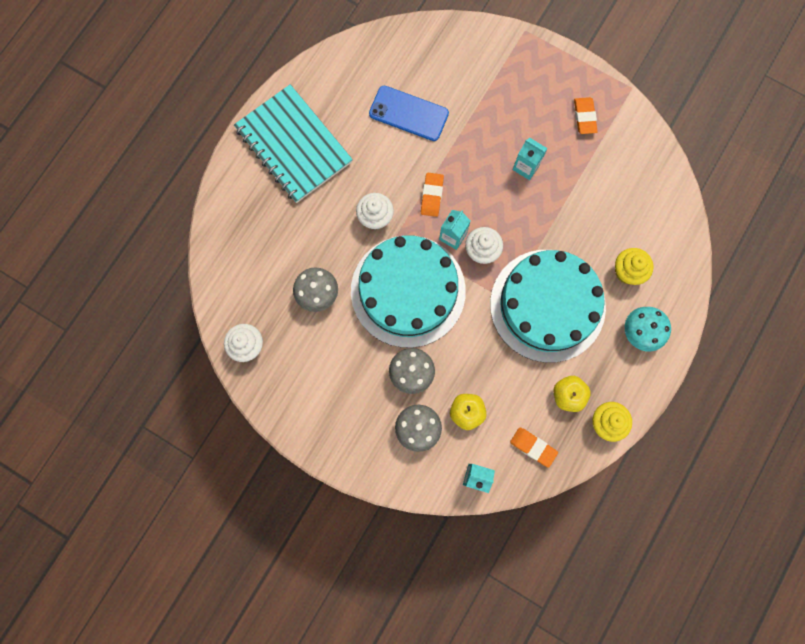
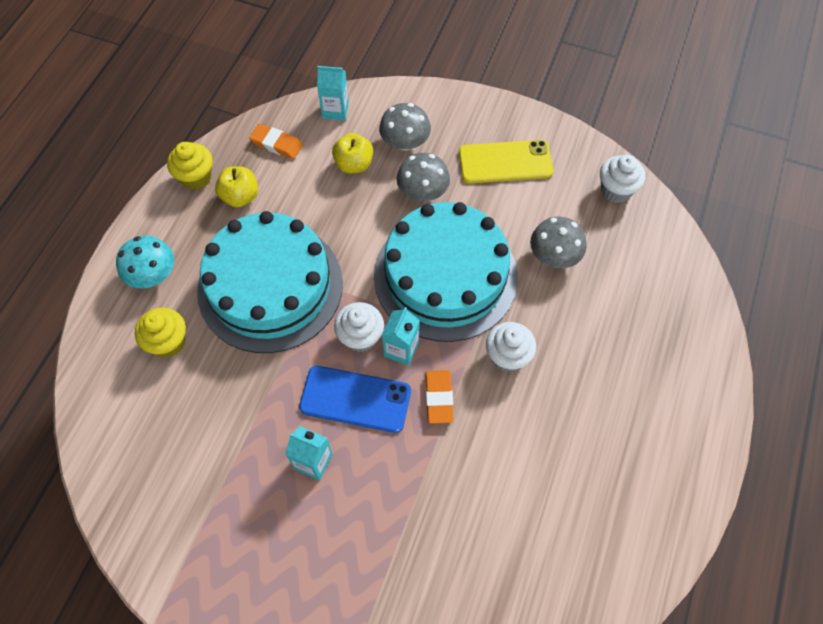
camera: 170 degrees right, 15 degrees down
(293, 145) = (647, 436): turquoise notebook -> none
(334, 391) = (505, 162): none -> yellow phone
(408, 113) = (497, 514): blue phone -> blue phone (355, 399)
(584, 117) = (230, 556): orange eraser -> none

